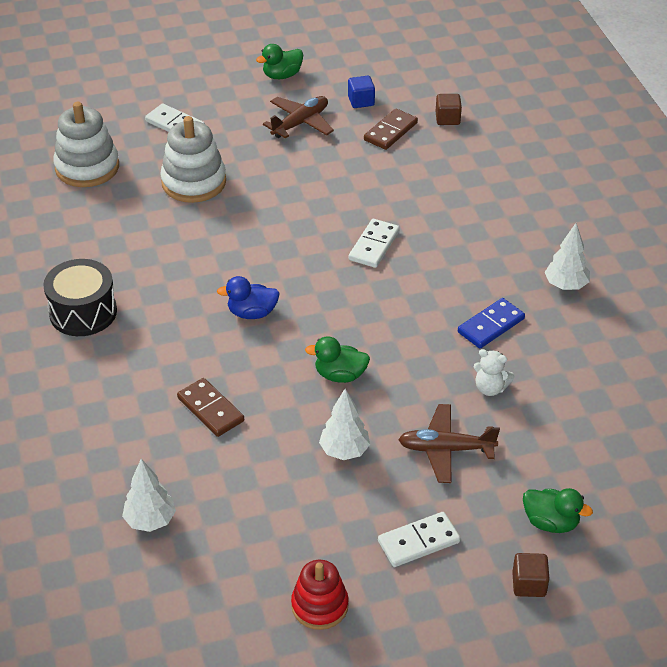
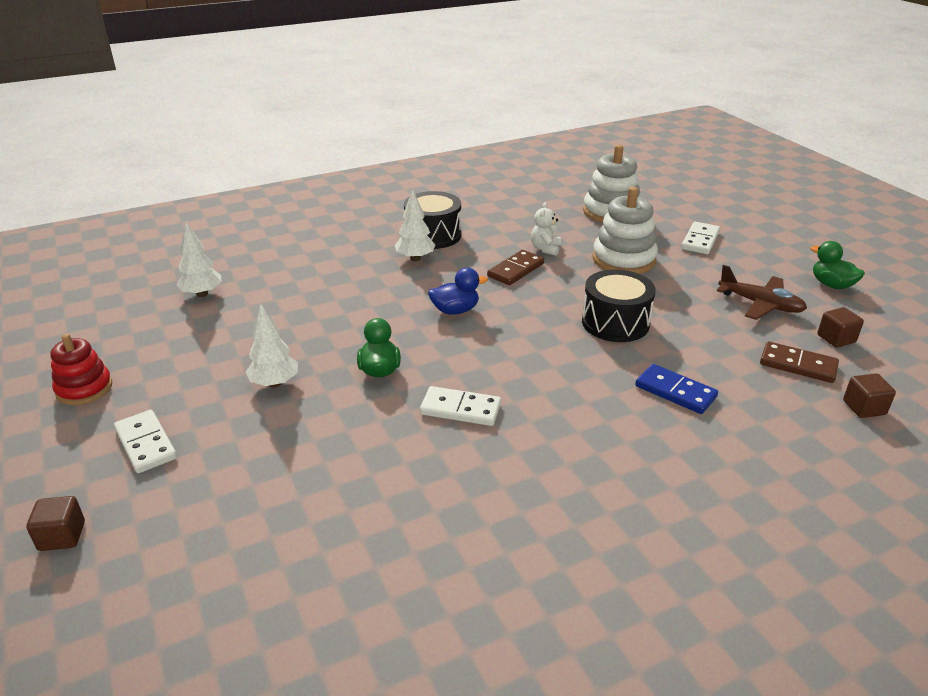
camera: 80 degrees right, 10 degrees down
(210, 409) = (327, 305): brown domino -> brown domino (515, 270)
(252, 313) = (455, 310): blue duck -> blue duck turned 90 degrees clockwise
(304, 213) = (615, 323): none -> black drum
(361, 101) = (836, 339): blue cube -> brown cube
(374, 245) = (586, 372): white domino -> white domino (460, 409)
(446, 449) = (274, 453): brown plane -> none
(490, 388) = (373, 482): white teddy bear -> white teddy bear (545, 249)
(491, 325) = (483, 475): blue domino -> blue domino (675, 391)
(551, 522) = (151, 552): green duck -> none
(565, 285) = (585, 546): white tree -> white tree (415, 258)

